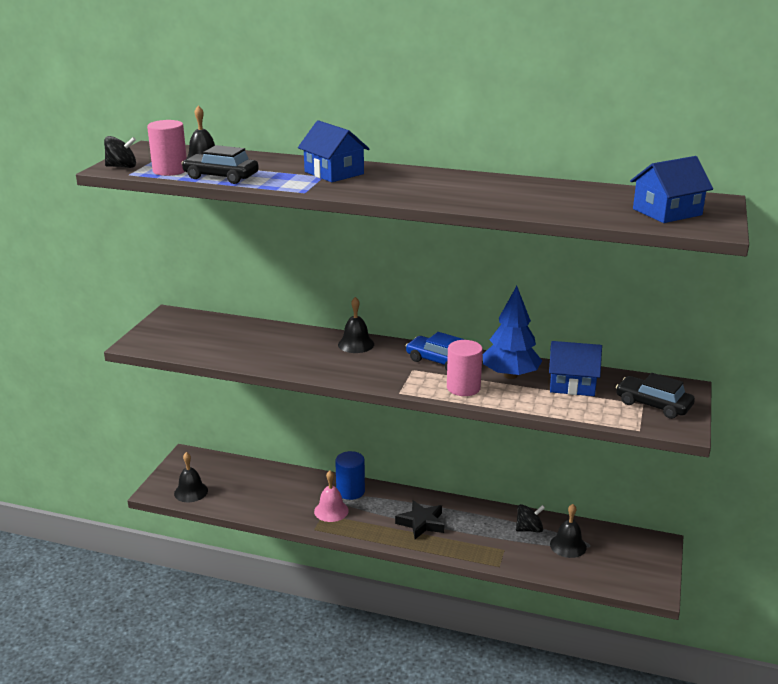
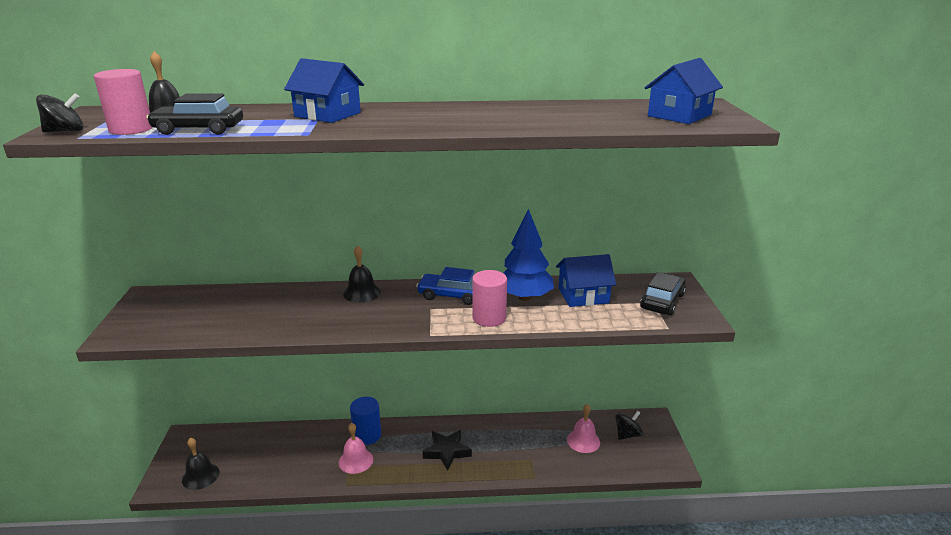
camera: 20 degrees left, 0 degrees up
(529, 529) = (543, 433): black spinning top -> black spinning top (627, 435)
(568, 545) = (583, 441): black bell -> pink bell
(653, 404) = (662, 301): black car -> black car turned 105 degrees clockwise

